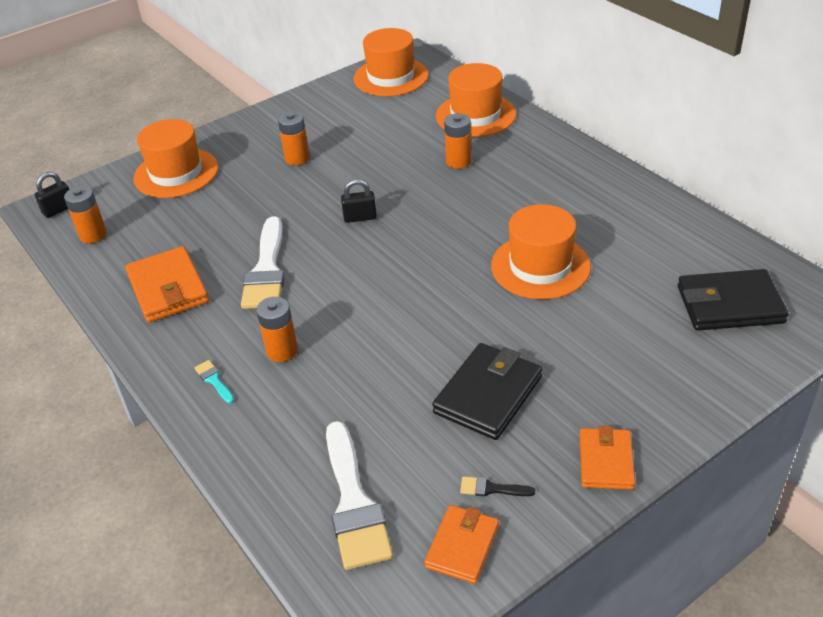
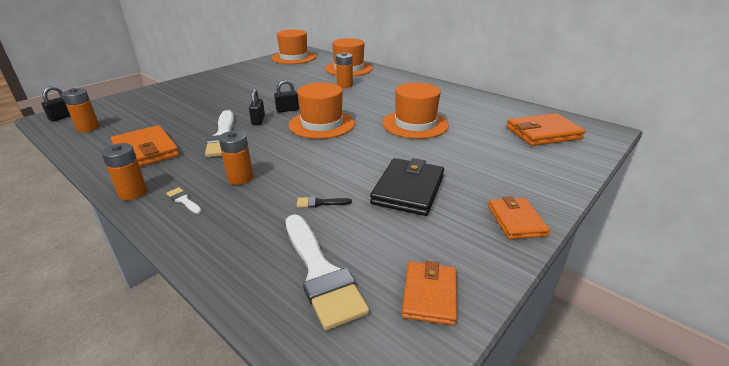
camera: 15 degrees left, 10 degrees down
(176, 173) = (156, 97): orange hat -> orange hat (322, 124)
(214, 380) = (183, 200): turquoise brush -> white brush
(297, 158) = (240, 88): orange battery -> orange battery (133, 193)
(315, 238) = (258, 120): none -> black padlock
(491, 489) = (436, 248): black brush -> black brush (320, 203)
(729, 304) = (543, 133): black wallet -> orange wallet

